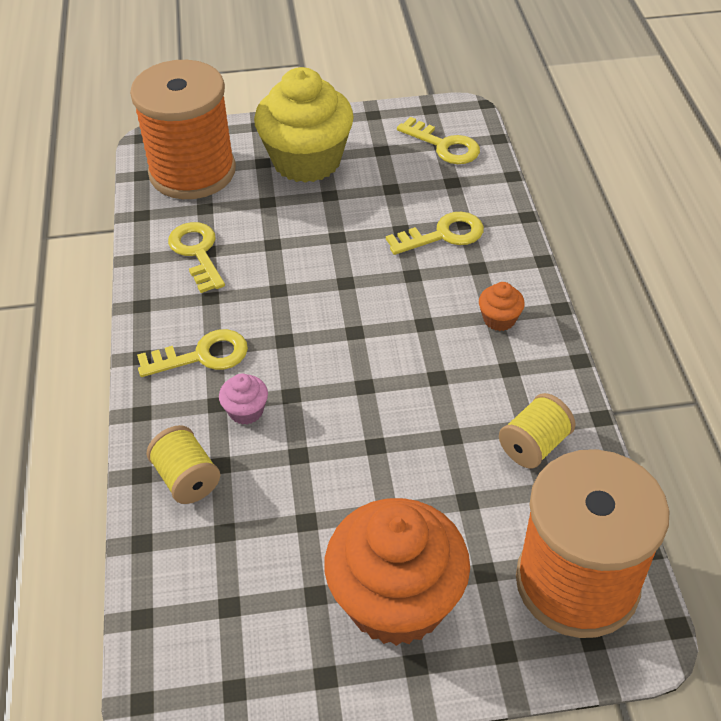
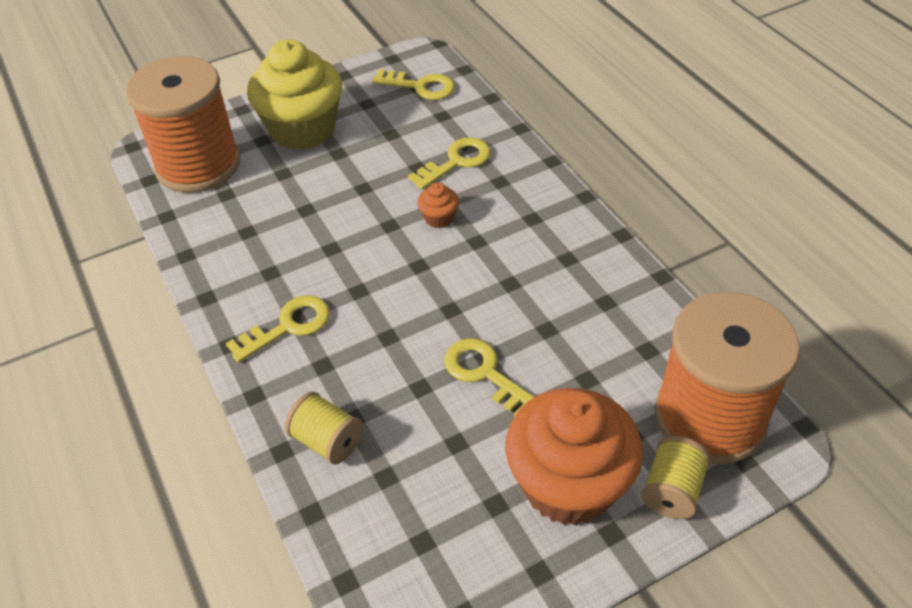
camera: 20 degrees left, 0 degrees up
(197, 252) = (238, 235): yellow key -> yellow key (484, 373)
(246, 411) = (353, 363): pink cupcake -> none
(499, 319) = (539, 220): orange cupcake -> orange cupcake (439, 218)
(534, 445) = (619, 316): yellow spool -> yellow spool (672, 490)

